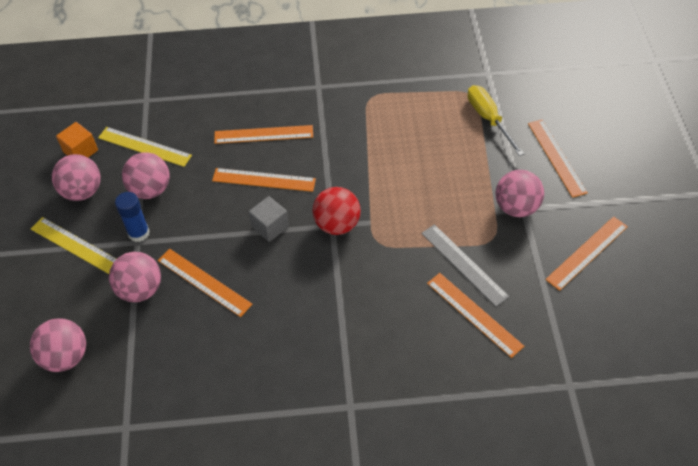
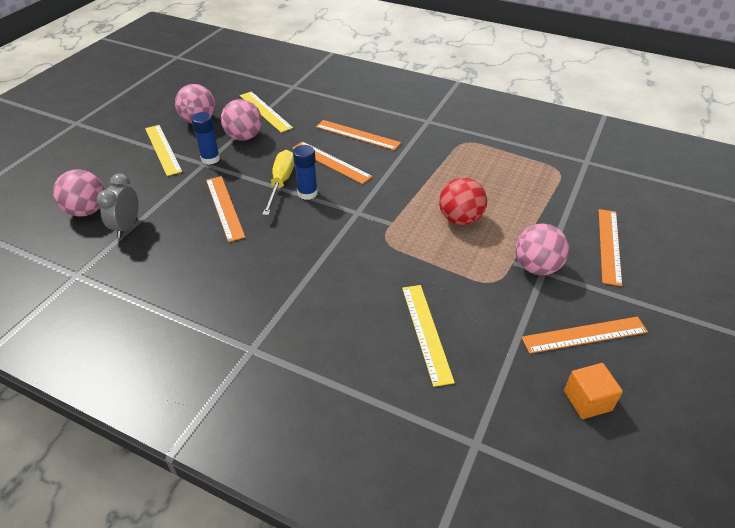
camera: 30 degrees right, 10 degrees down
(80, 151) = (221, 99): orange cube -> orange cube (587, 400)
(126, 352) = (127, 227): none -> grey clock
(140, 289) = (176, 193): pink ball -> none
(270, 227) = (307, 193): grey cube -> blue glue stick
(337, 224) = (361, 213): red ball -> red ball (460, 219)
(464, 264) = (449, 289): grey ruler -> none
(474, 314) = (426, 332): orange ruler -> yellow ruler
(488, 119) = (561, 193): yellow screwdriver -> yellow screwdriver (281, 183)

